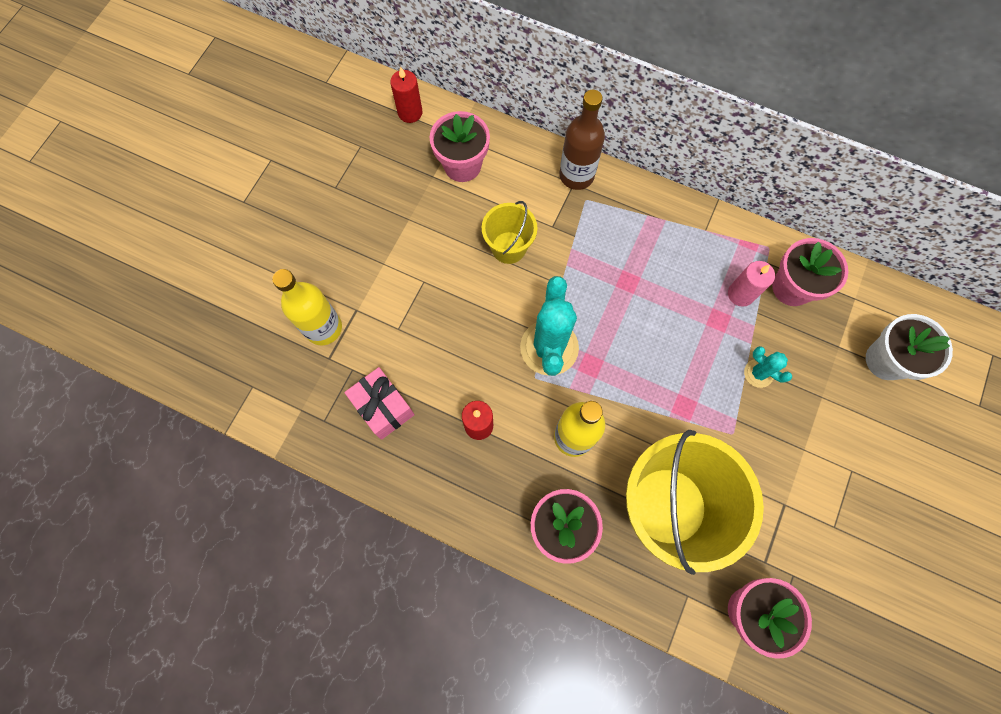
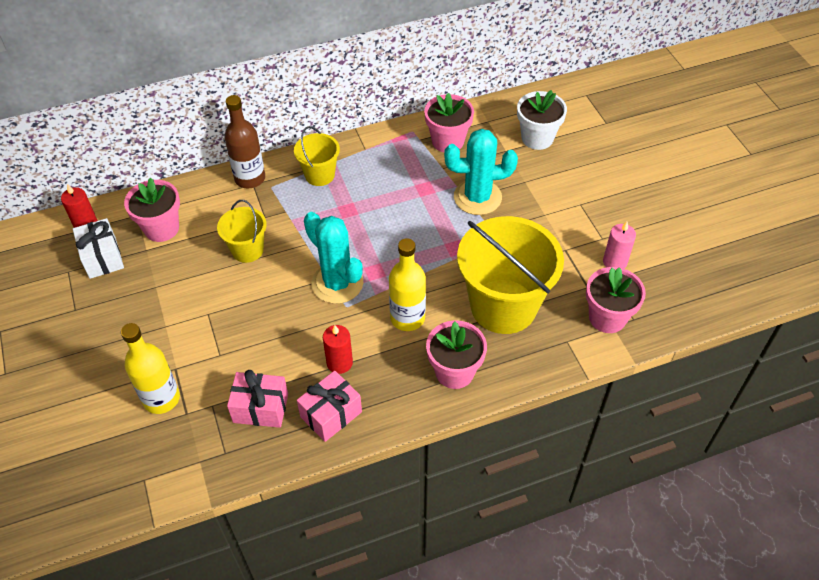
camera: 45 degrees left, 20 degrees down
(395, 155) = (102, 258): none -> white gift
(428, 466) = (331, 414): none -> pink gift
(639, 223) = (319, 175): none -> yellow bucket
(740, 294) = (422, 166): pink candle -> pink candle (614, 262)
(758, 373) = (477, 197): turquoise cactus -> turquoise cactus, size x1.99

